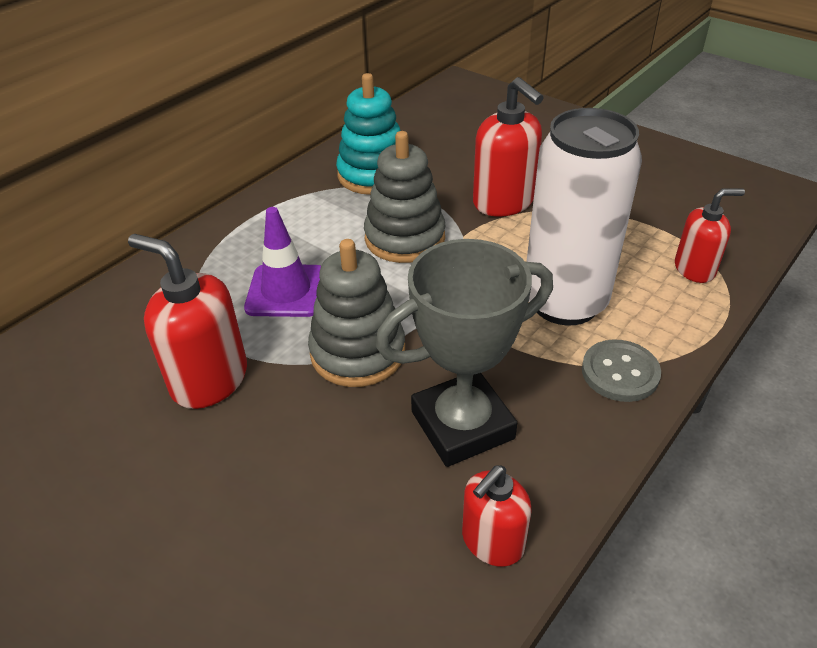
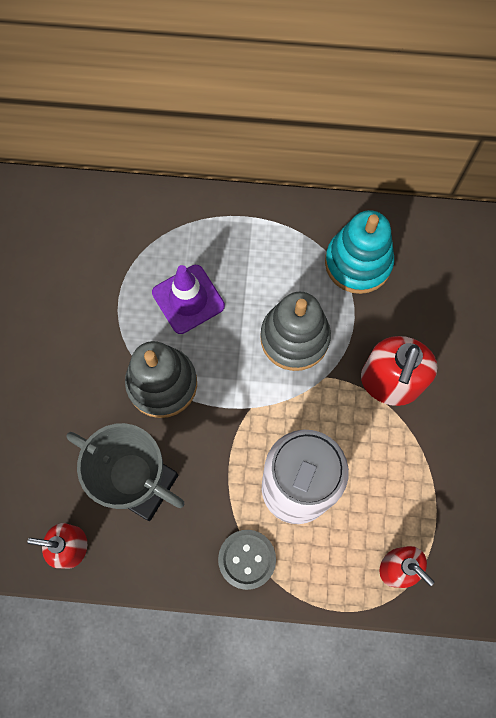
camera: 55 degrees right, 30 degrees up
(209, 379) = (87, 314): red soap dispenser -> none

